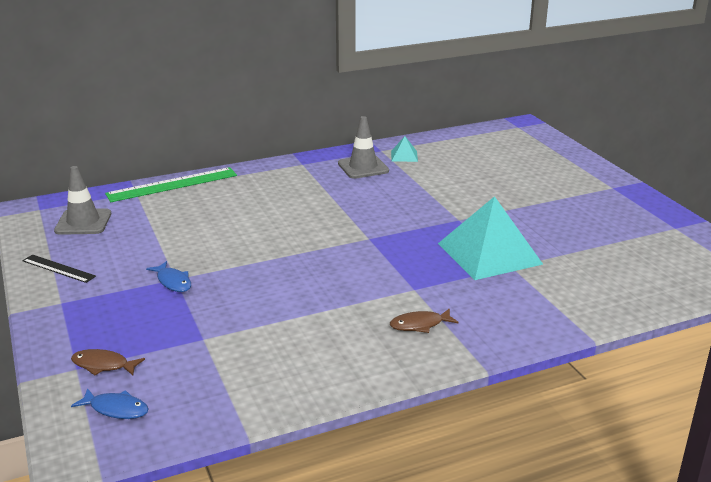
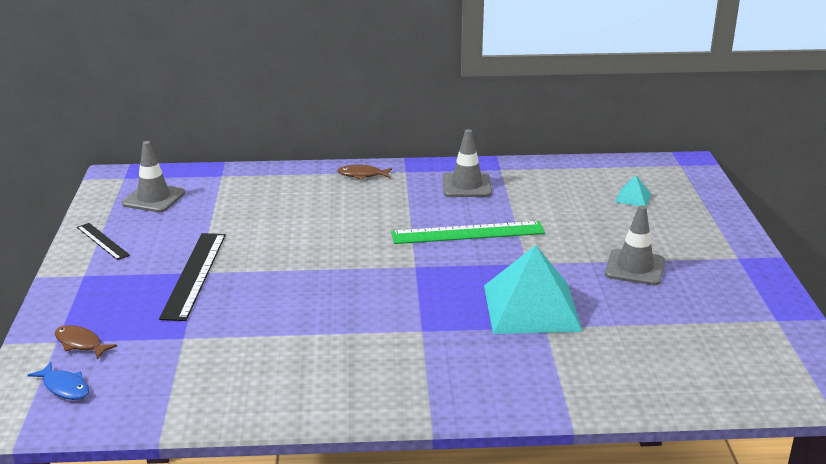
camera: 20 degrees right, 0 degrees up
(172, 185) = (261, 173): green ruler -> green ruler (468, 233)
(173, 282) = (194, 275): blue fish -> black ruler
(404, 156) = (521, 179): turquoise pyramid -> turquoise pyramid (633, 197)
(420, 325) = (399, 369): brown fish -> brown fish (362, 175)
(544, 208) = (635, 268): none -> grey traffic cone

